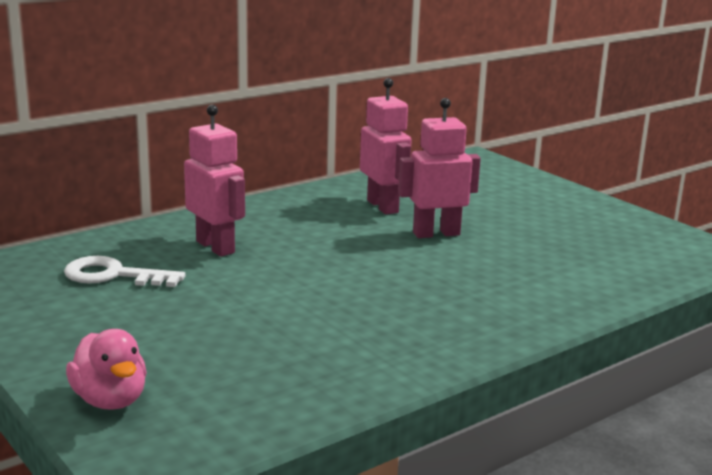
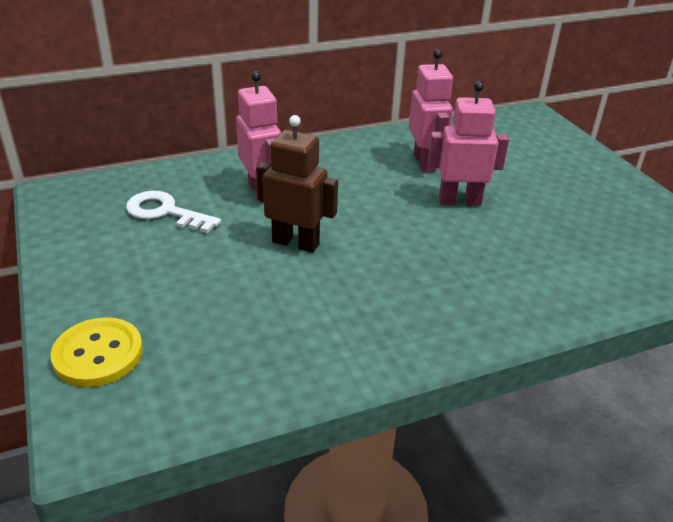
camera: 15 degrees right, 15 degrees up
(110, 400) = (98, 354): pink duck -> yellow button
(279, 285) = (296, 243): none -> brown robot

